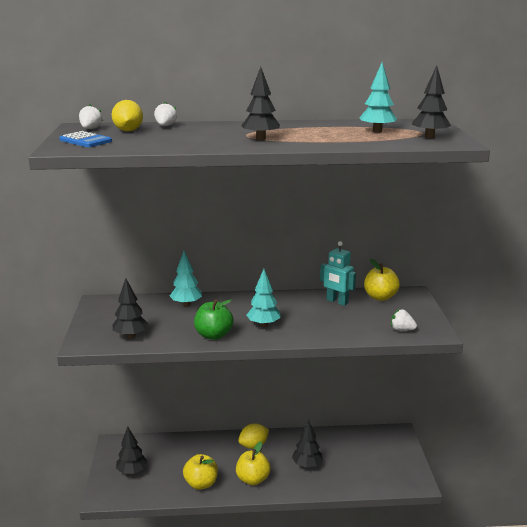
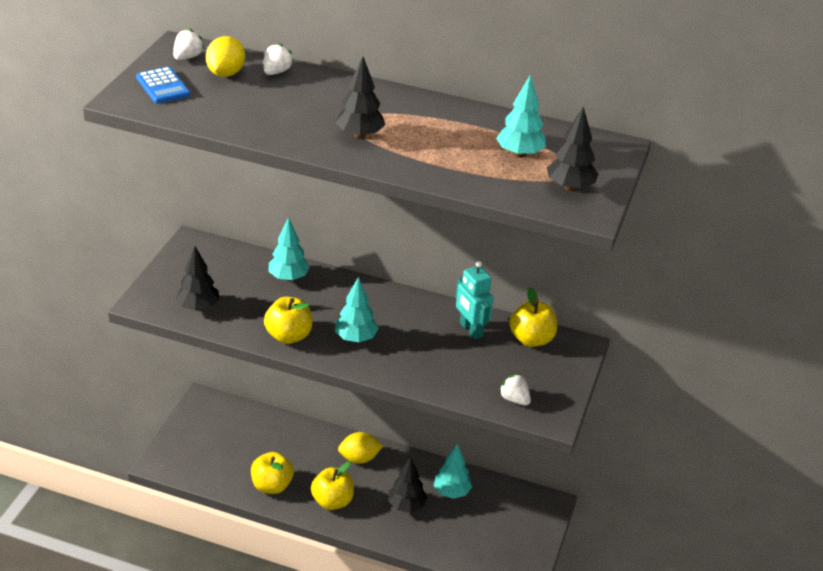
camera: 20 degrees right, 15 degrees up
(132, 471) = (205, 443): black tree -> none
(213, 335) = (288, 336): green apple -> yellow apple
(331, 446) = (451, 492): none -> turquoise tree

